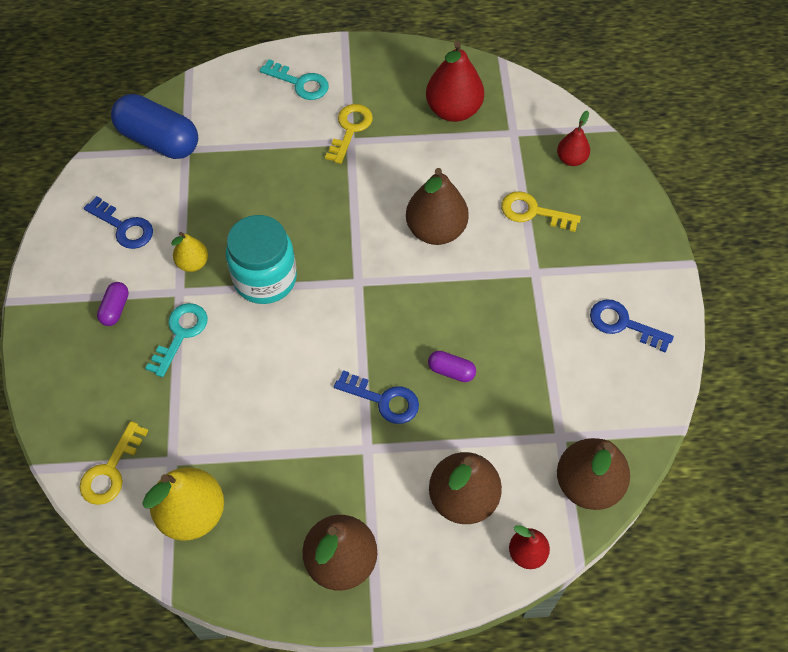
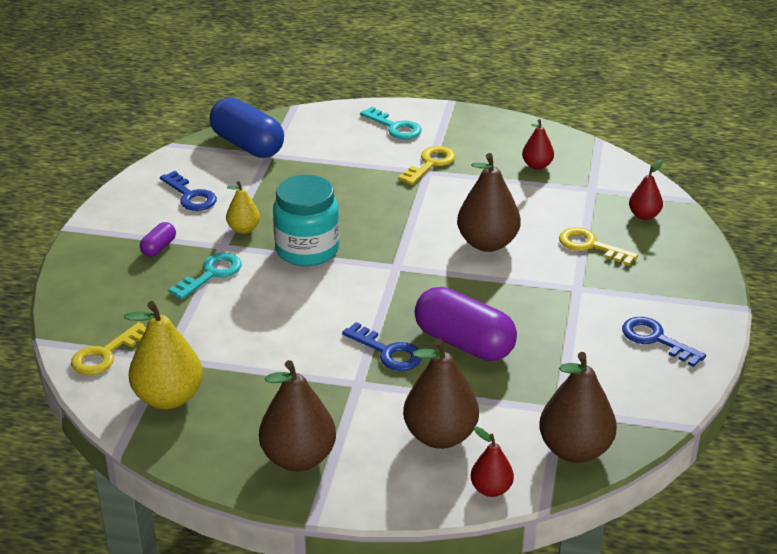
camera: 15 degrees right, 25 degrees down
(451, 371) = (464, 343): purple capsule -> purple capsule, size x2.18
(453, 110) = (537, 165): red pear -> red pear, size x0.55

